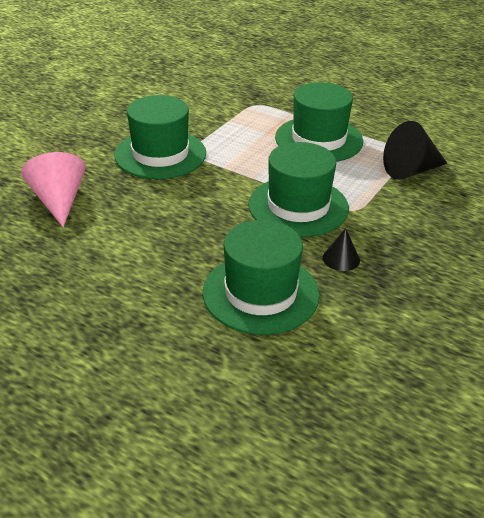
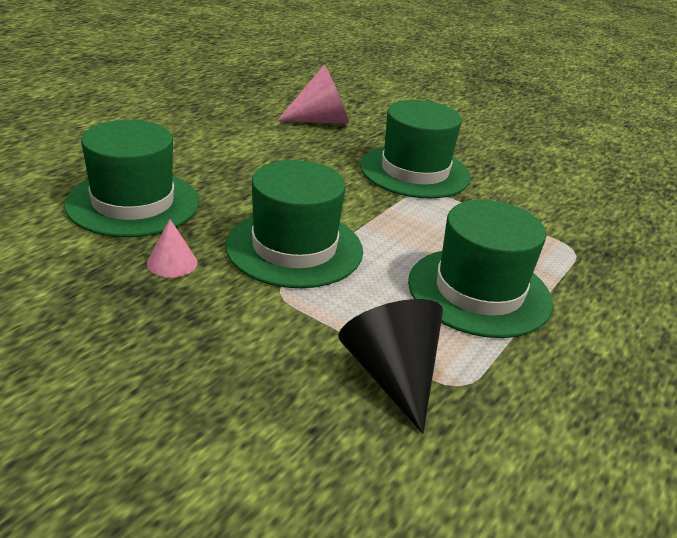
camera: 90 degrees right, 5 degrees down
(341, 259) = (172, 263): black cone -> pink cone

